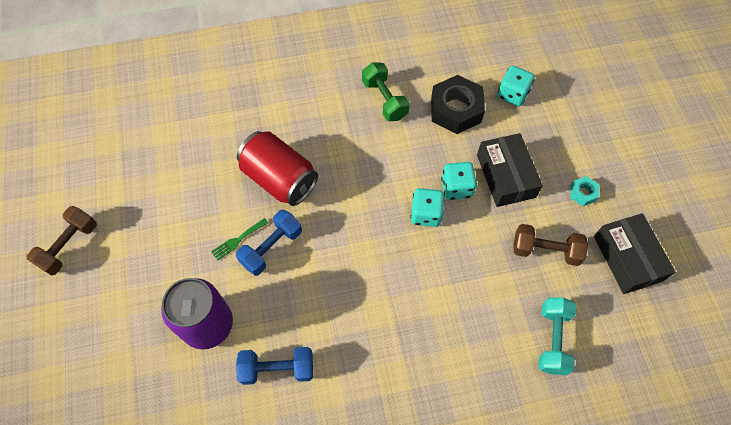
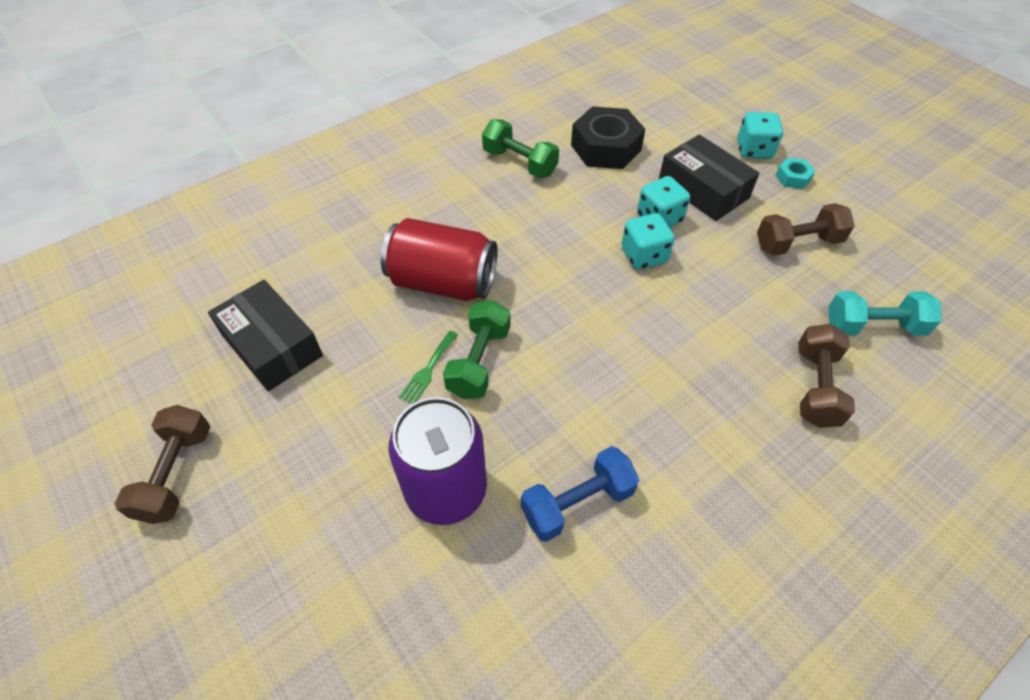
camera: 25 degrees left, 10 degrees down
(271, 248) = (479, 361): blue dumbbell -> green dumbbell
(478, 364) = (816, 387): none -> brown dumbbell
(512, 94) = (655, 116): turquoise dice -> turquoise dice (754, 150)
(552, 339) = (873, 327): turquoise dumbbell -> turquoise dumbbell turned 75 degrees counterclockwise
(627, 258) = (883, 220): black box -> black box (272, 345)

